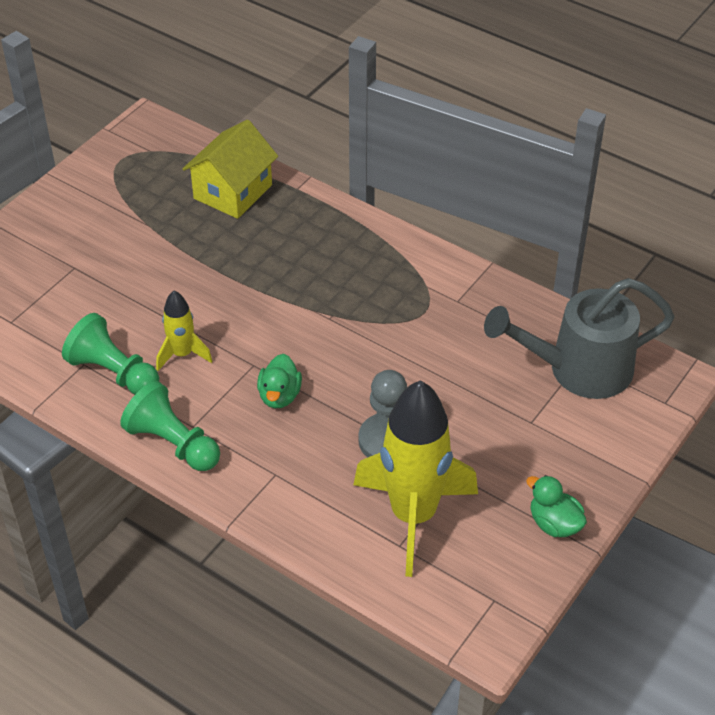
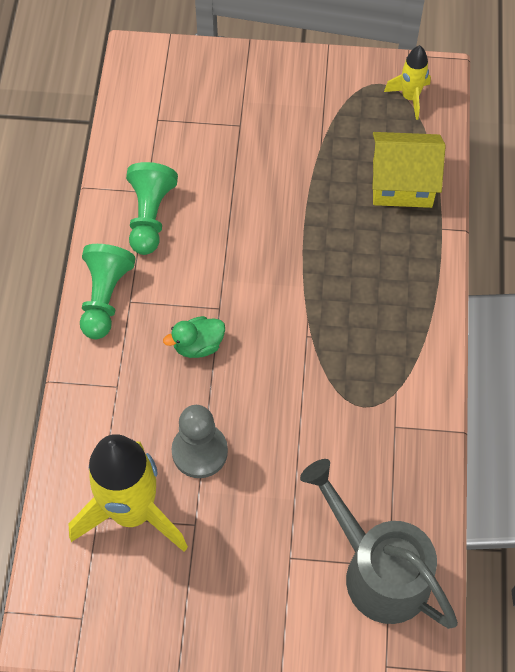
camera: 60 degrees right, 15 degrees up
(182, 354) = (198, 252): yellow rocket -> yellow rocket (410, 98)
(554, 524) = (187, 630): green duck -> none

